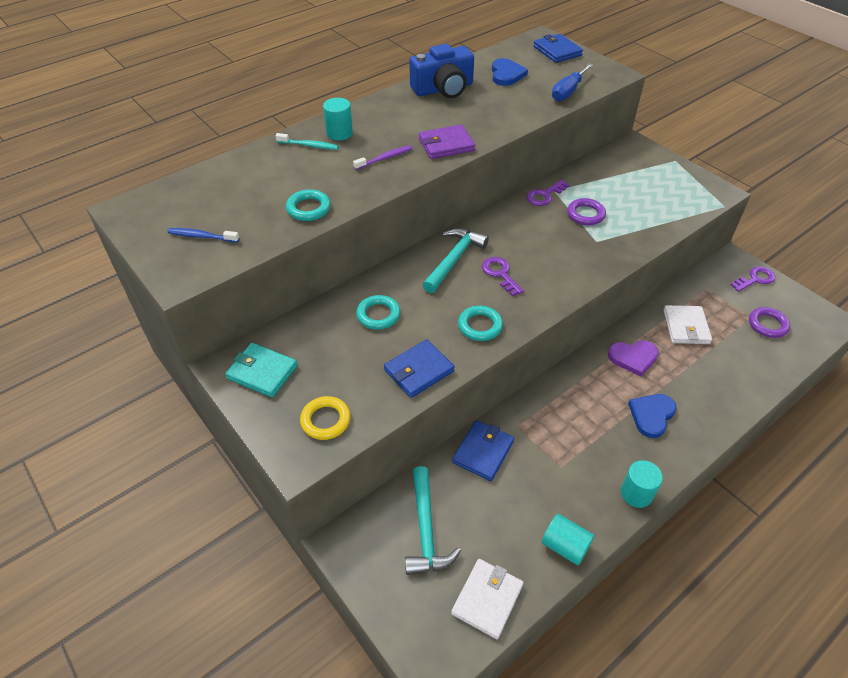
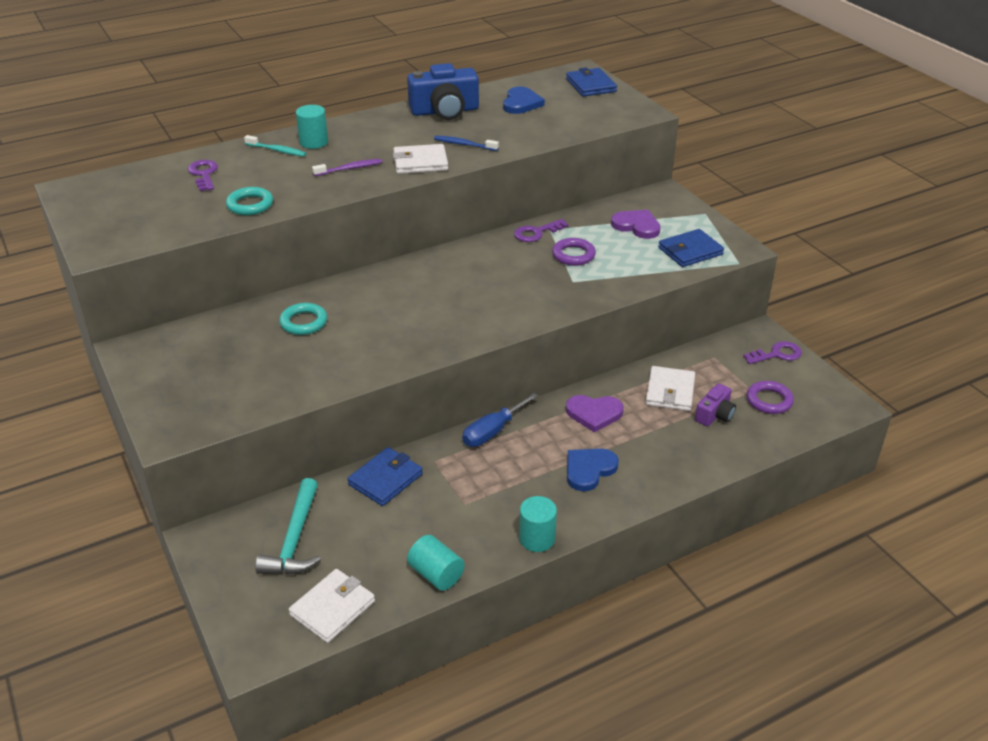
camera: 10 degrees right, 10 degrees down
(202, 236) = (134, 218): blue toothbrush -> blue toothbrush (464, 144)
(262, 372) = (164, 358): turquoise wallet -> none
(325, 420) = (209, 406): yellow ring -> none
(418, 370) = (323, 375): blue wallet -> blue wallet (690, 251)
(446, 145) = (420, 162): purple wallet -> white wallet
(454, 260) = (406, 282): turquoise hammer -> none
(480, 326) = (406, 344): turquoise ring -> none
(500, 274) = (450, 300): purple key -> purple key (204, 174)
(568, 92) = (580, 125): blue screwdriver -> blue screwdriver (492, 432)
(625, 179) = (637, 226): none -> purple heart
(731, 345) = (715, 415): none -> purple camera

